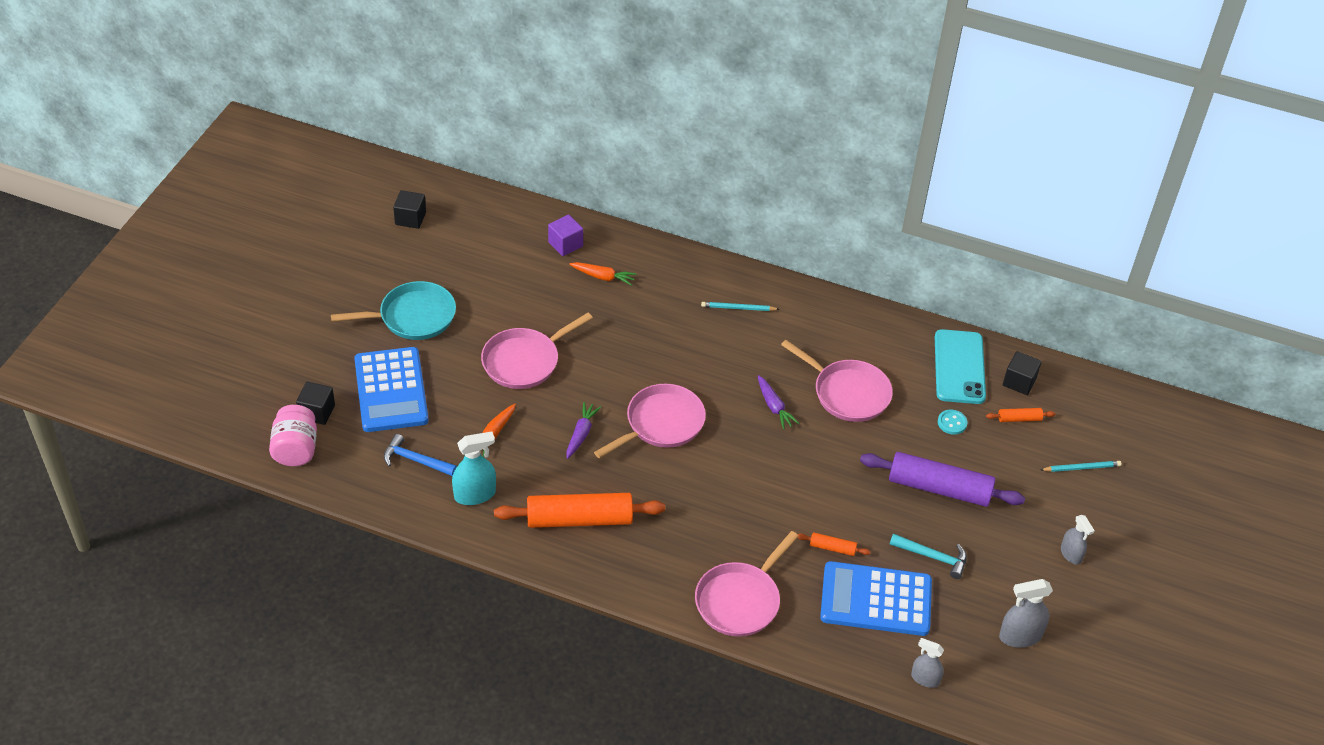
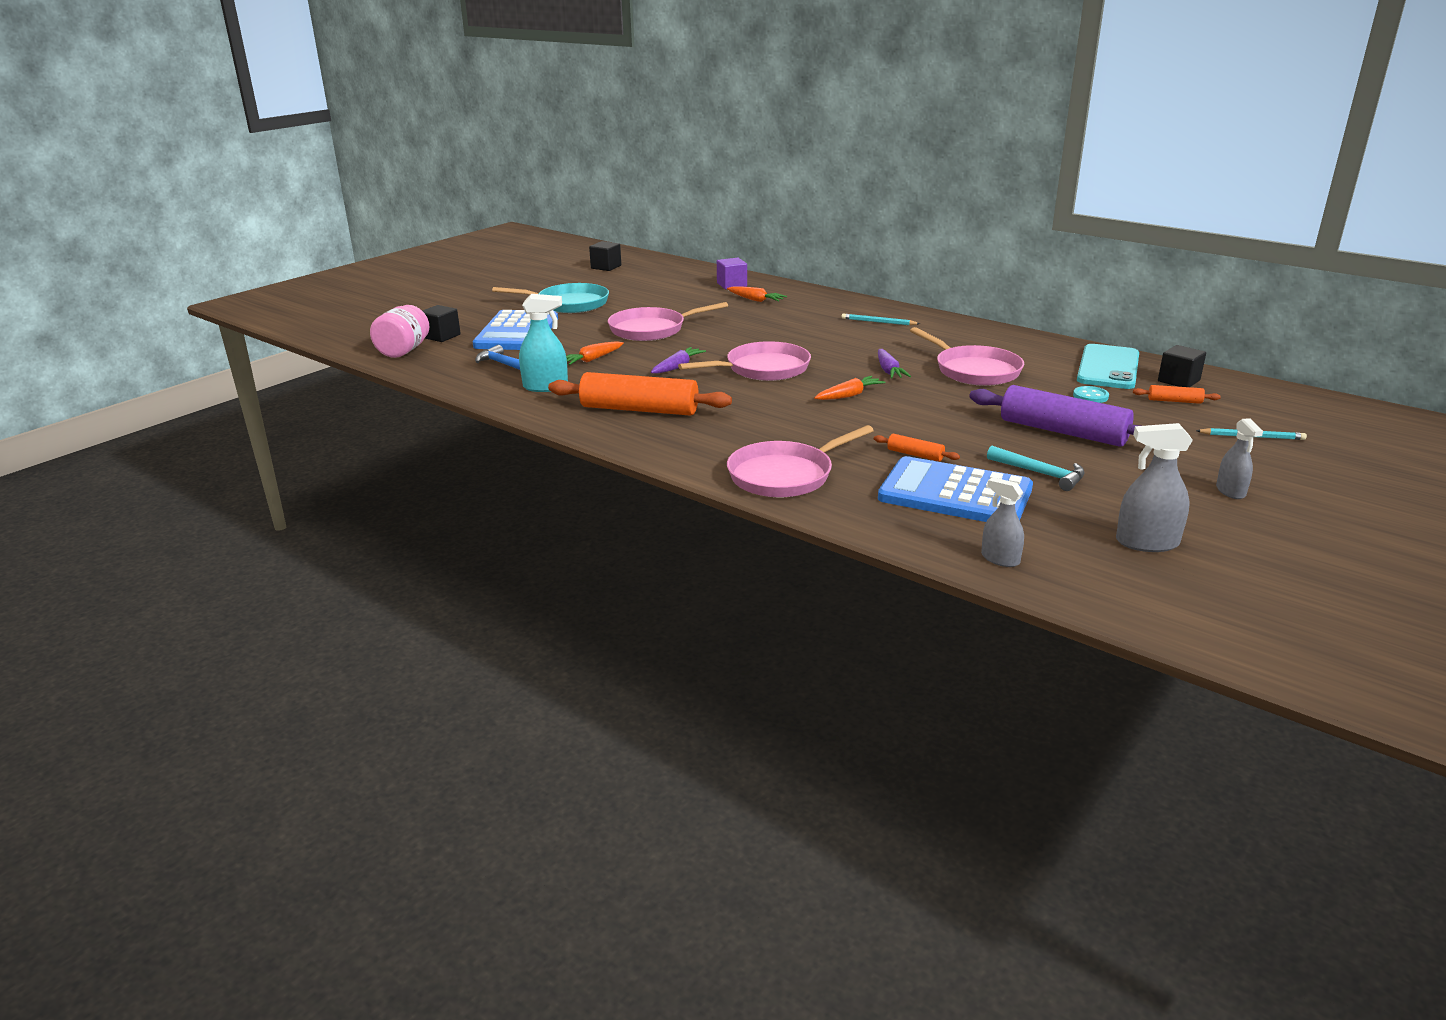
camera: 20 degrees right, 20 degrees down
(752, 459) = (849, 395): none -> orange carrot

